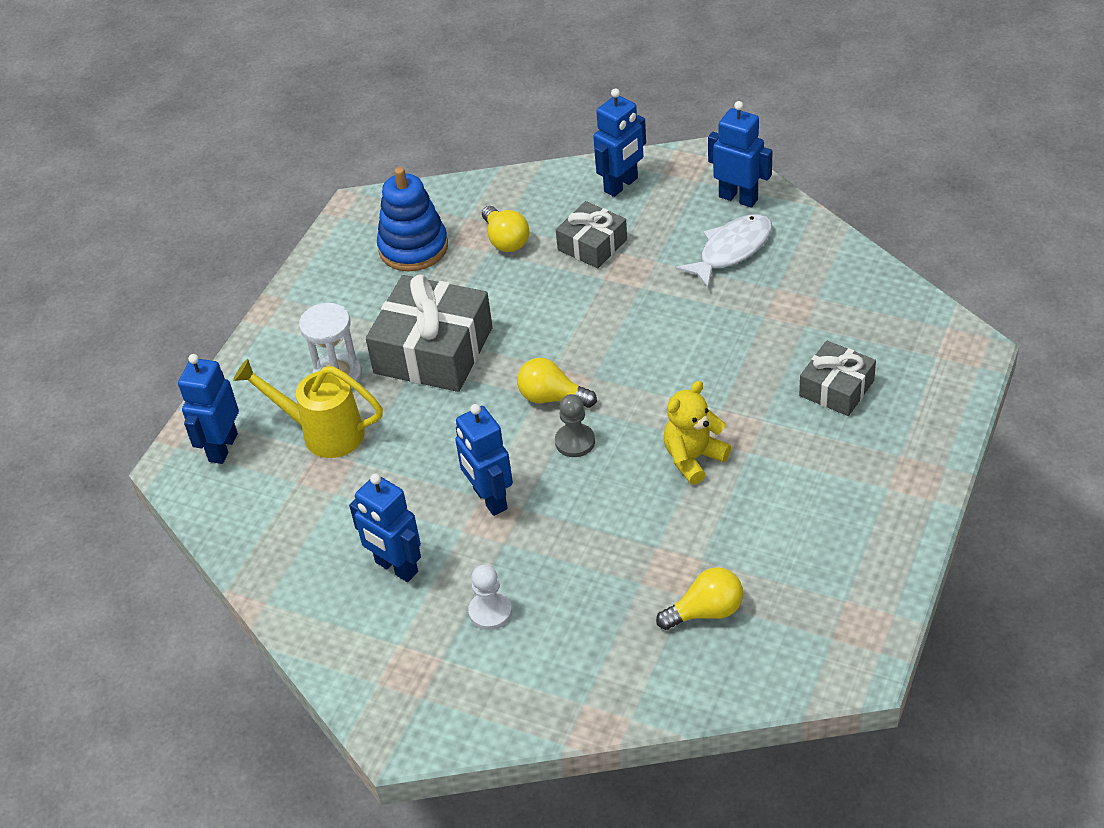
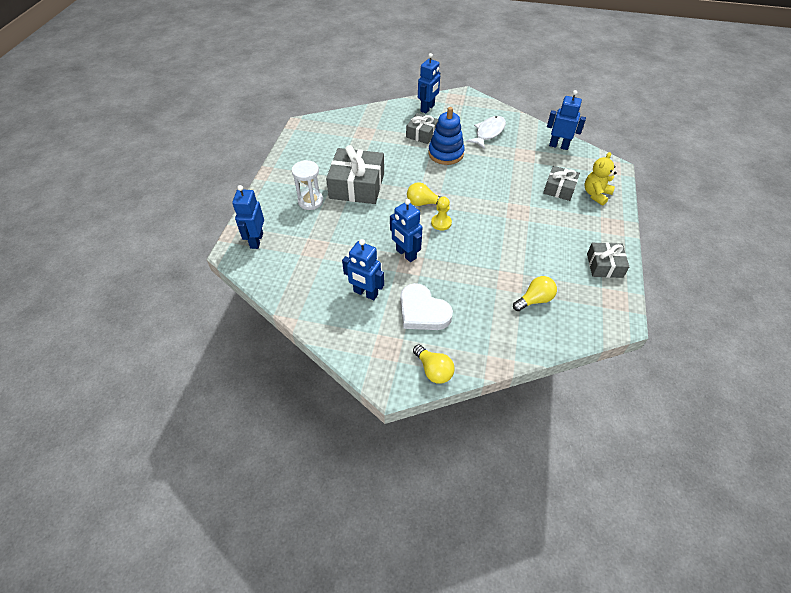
camera: 15 degrees left, 5 degrees up
(322, 433) = (309, 229): yellow watering can -> none
(413, 248) = (334, 140): blue stacking toy -> blue stacking toy (446, 153)
(490, 612) = (422, 311): white pawn -> white heart
(505, 240) = (379, 134): yellow light bulb -> yellow light bulb (433, 370)
(575, 442) = (441, 223): grey pawn -> yellow pawn
(693, 458) = (502, 226): yellow teddy bear -> yellow teddy bear (596, 194)
(738, 198) = (484, 111): blue robot -> blue robot (558, 146)
(868, 557) = (604, 265): none -> grey gift

